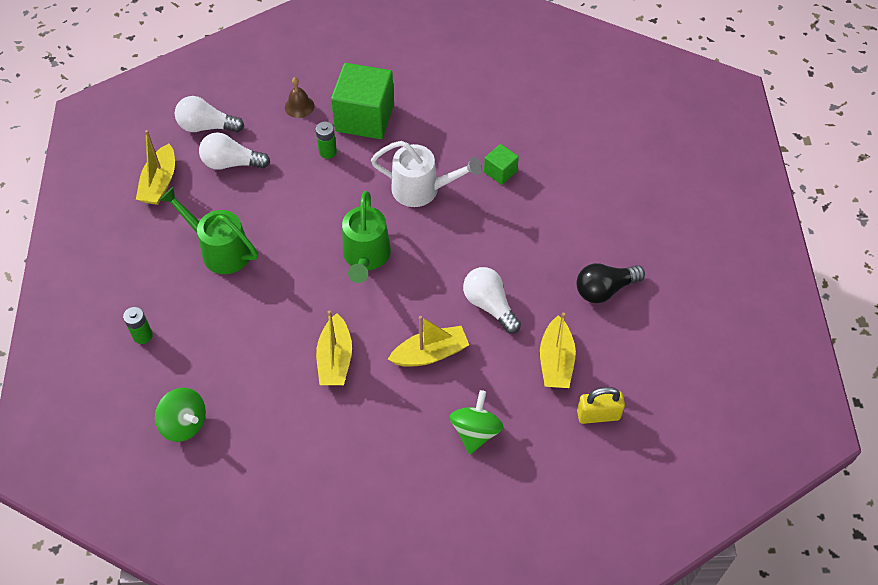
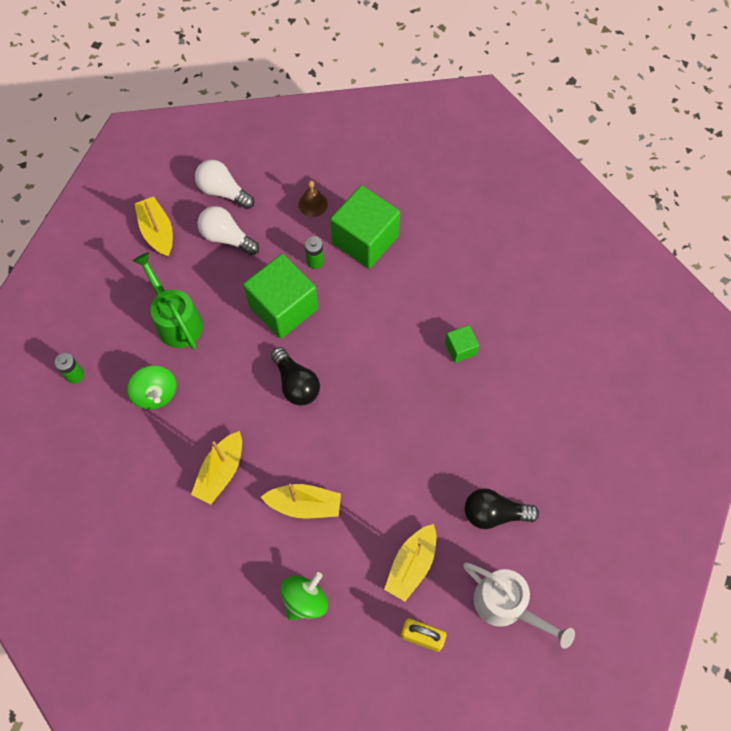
camera: 25 degrees right, 10 degrees up
(159, 183) = (157, 232): yellow boat -> yellow boat turned 120 degrees clockwise
(184, 423) = (69, 474): green spinning top -> green spinning top (156, 394)
(319, 200) = (283, 307): none -> green cube
(366, 257) = (296, 383): green watering can -> black light bulb
(423, 189) = (380, 336): white watering can -> white watering can (507, 606)
(490, 305) = (381, 481): white light bulb -> none

